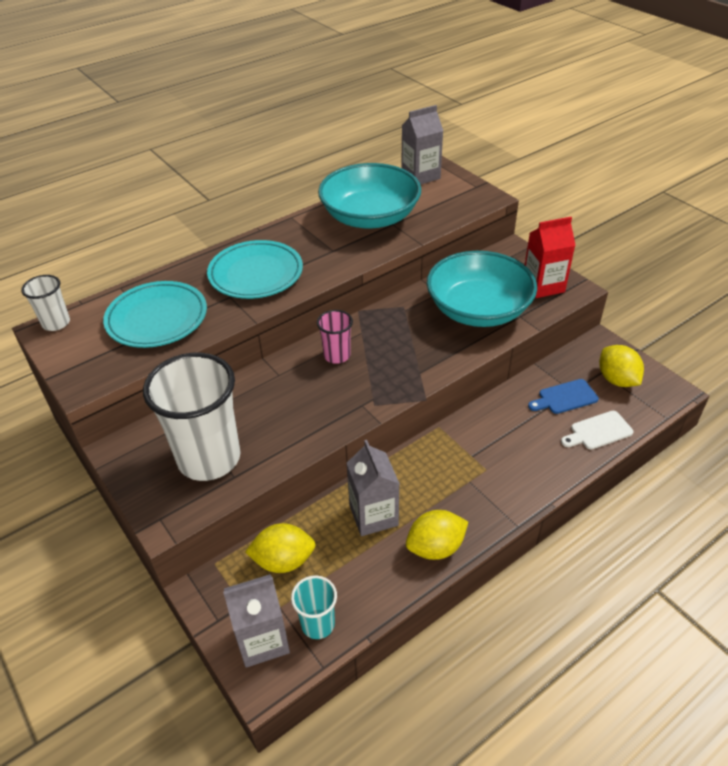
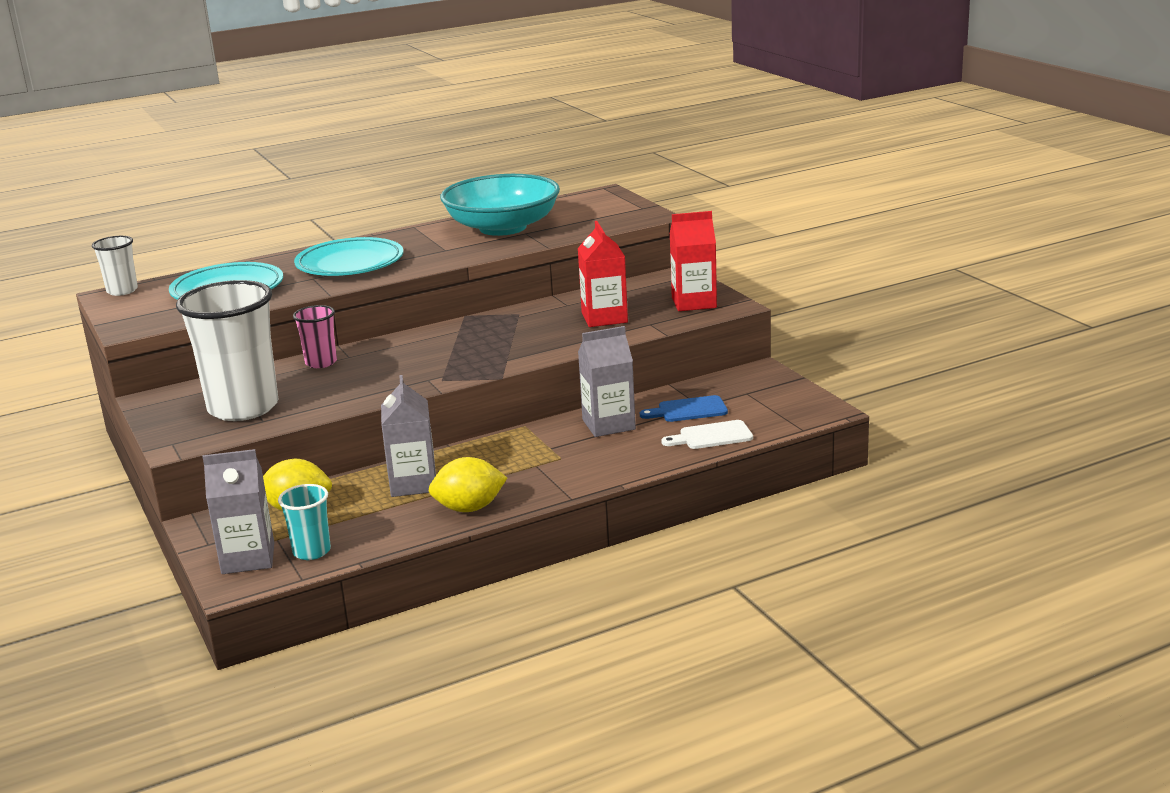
camera: 10 degrees right, 20 degrees down
(337, 355) = (421, 345): pink cup -> pink cup (321, 362)
(420, 176) = (582, 199): grey carton -> grey carton (608, 424)
(478, 309) = (604, 318): turquoise bowl -> red carton
(617, 380) = (761, 399): yellow lemon -> none

